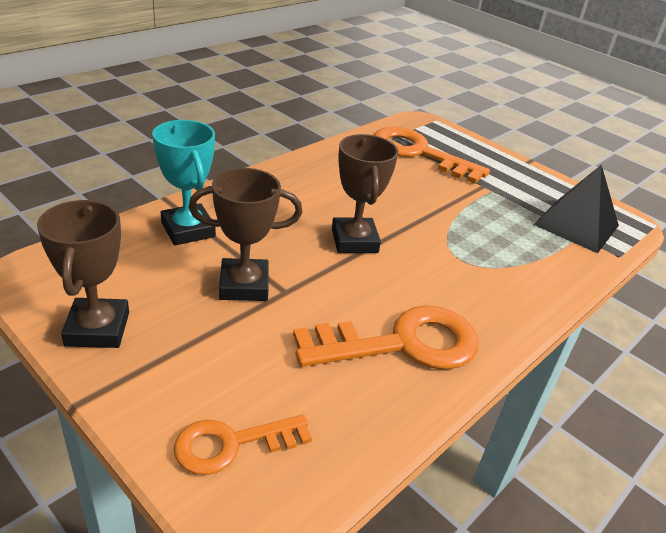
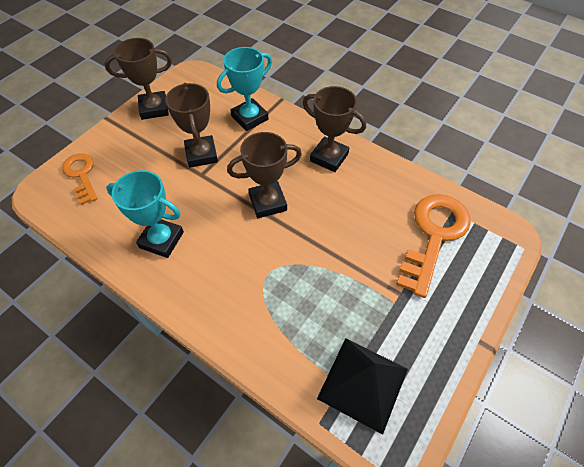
camera: 85 degrees right, 20 degrees up
(294, 185) = (329, 157): none -> brown trophy
(401, 343) = (161, 240): orange key -> turquoise trophy

